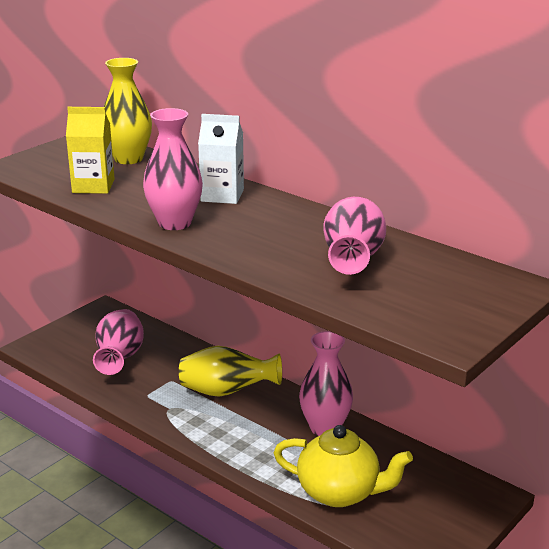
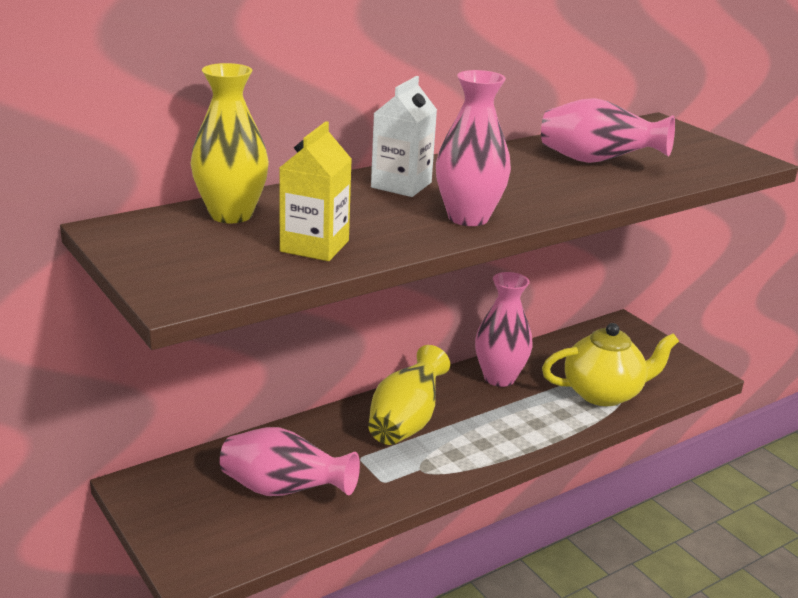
camera: 75 degrees left, 0 degrees up
(340, 492) = (603, 393): yellow teapot -> yellow teapot turned 45 degrees clockwise

